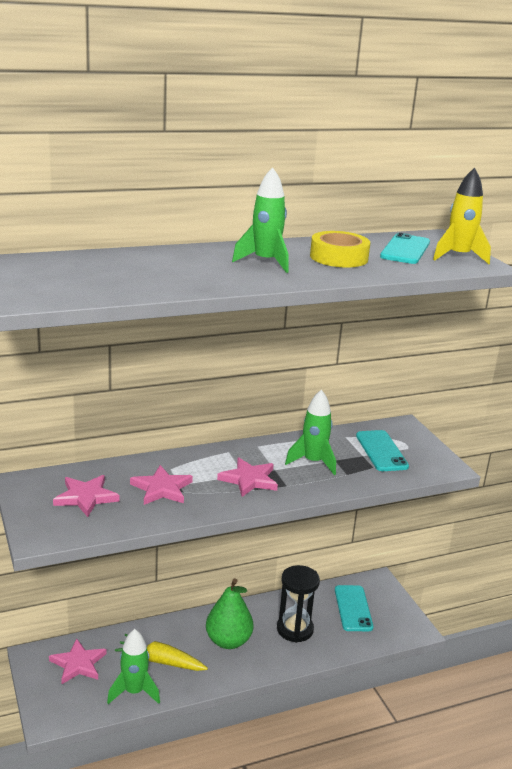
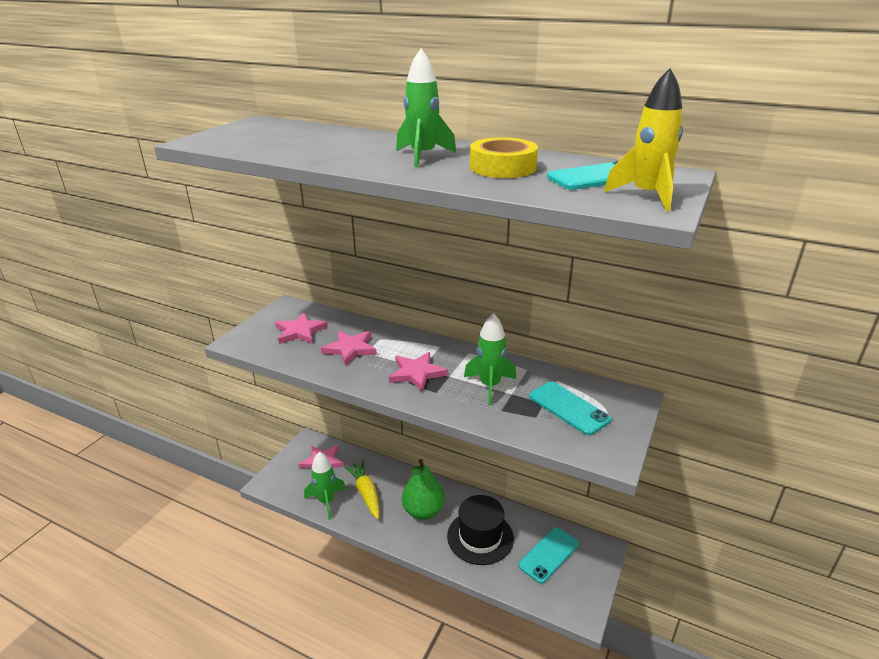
camera: 50 degrees right, 5 degrees up
(295, 629) = (480, 537): black hourglass -> black hat
(381, 451) = (568, 408): turquoise phone -> turquoise phone turned 75 degrees counterclockwise

